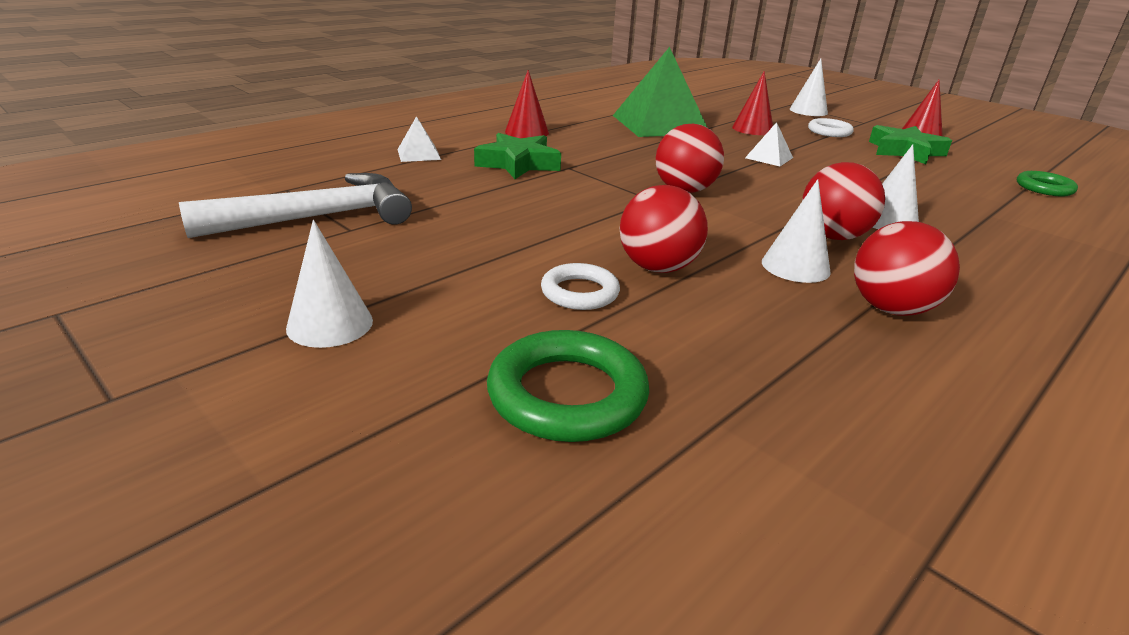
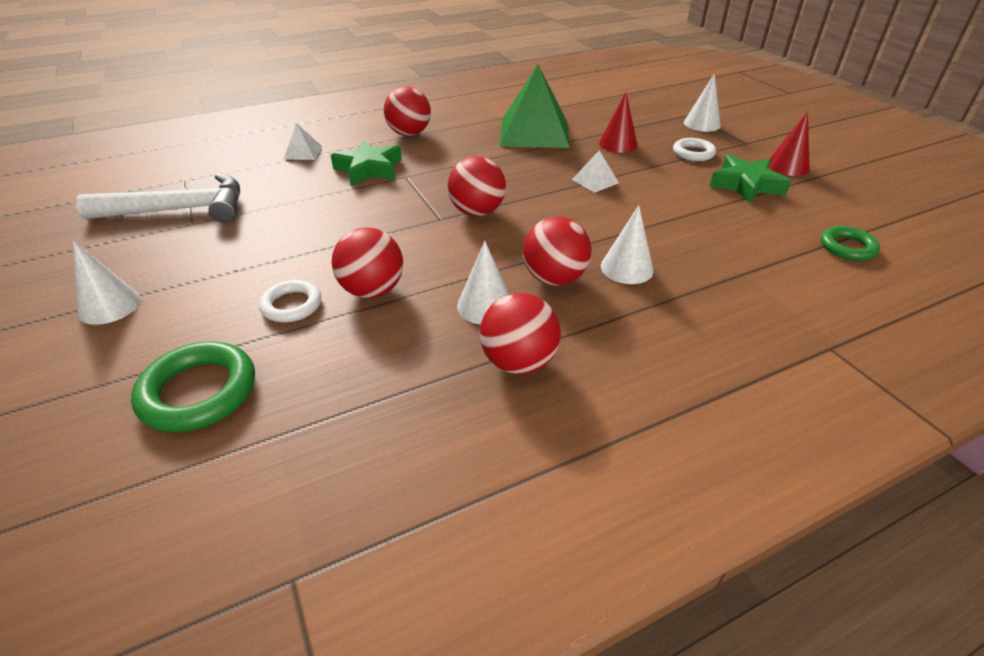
camera: 20 degrees right, 10 degrees up
(527, 132) = (409, 134): red cone -> red ball

